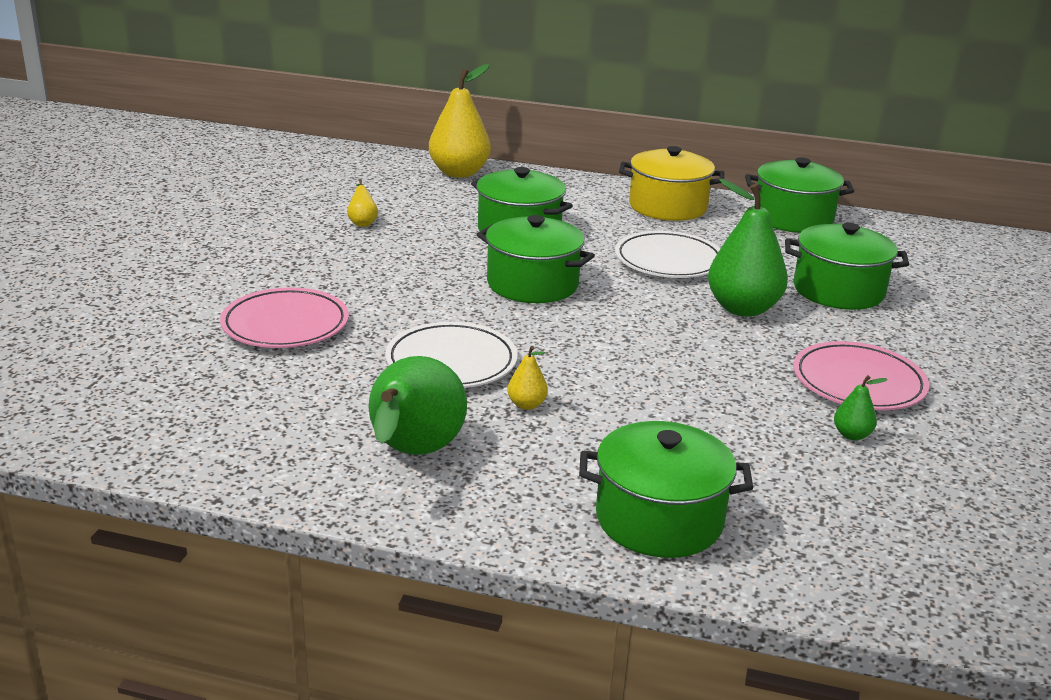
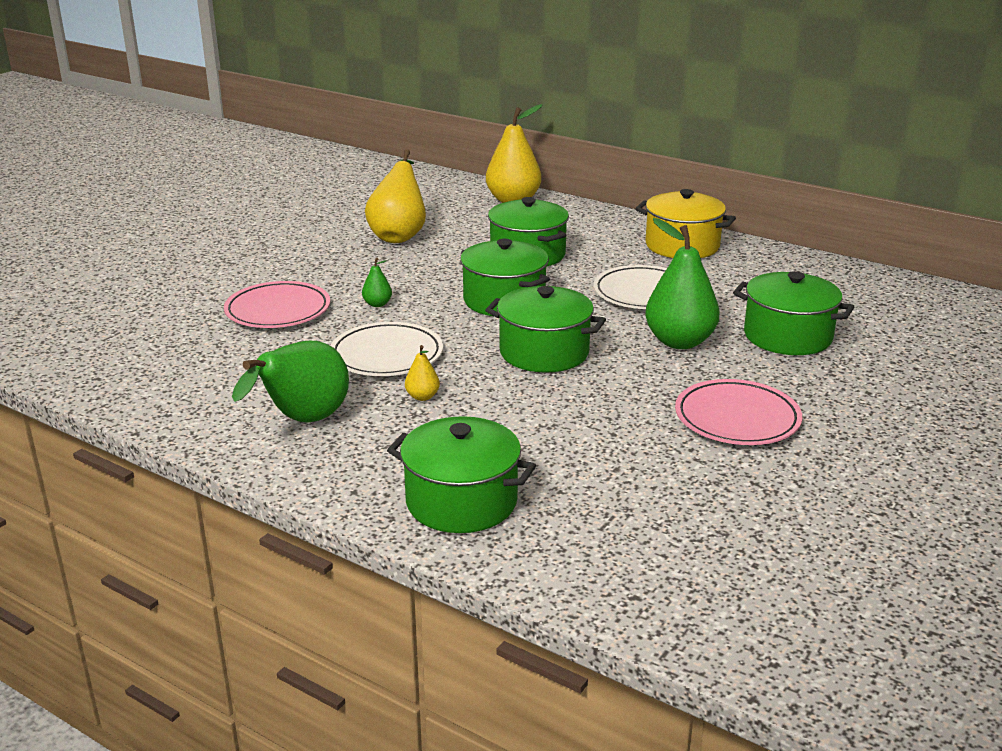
camera: 20 degrees right, 0 degrees up
(362, 222) = (399, 235): yellow pear -> yellow pear, size x2.27
(793, 218) = (798, 267): green pot -> green pot (544, 352)
(852, 435) = (691, 461): green pear -> green pear (377, 304)

